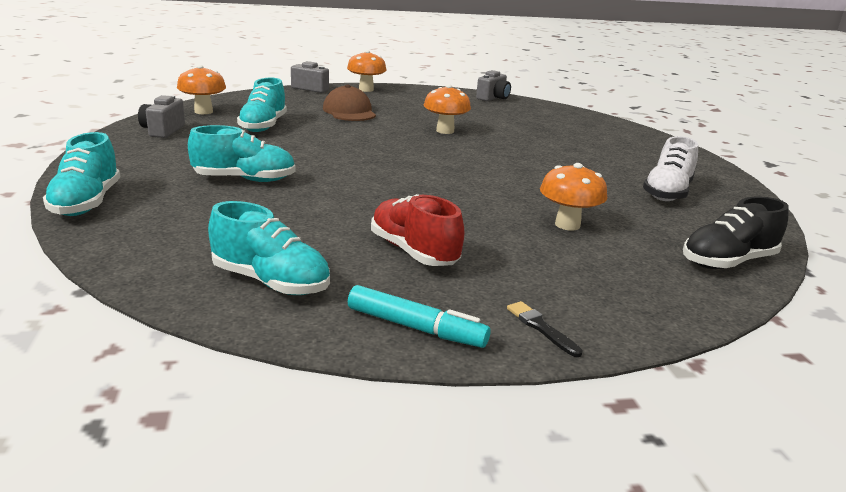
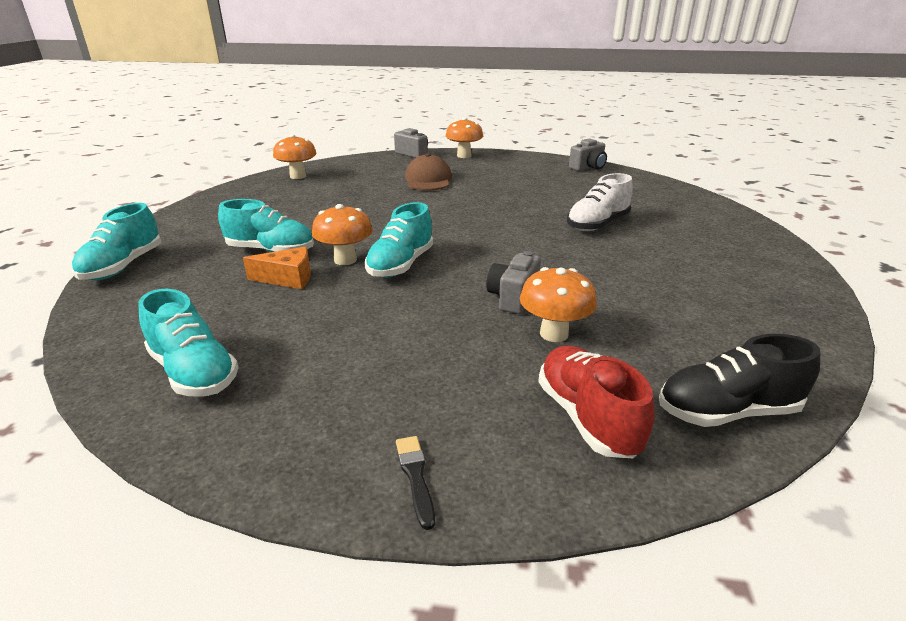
camera: 20 degrees right, 5 degrees up
(163, 131) = (247, 195): grey camera -> grey camera (513, 297)
(263, 126) = (336, 193): turquoise shoe -> turquoise shoe (401, 265)
(287, 201) = (288, 278): none -> orange cheese
(413, 252) = (358, 352): red shoe -> red shoe (587, 417)
(415, 327) = (281, 452): turquoise marker -> none
(445, 131) = (506, 205): orange mushroom -> orange mushroom (345, 260)
(667, 193) = (711, 300): white shoe -> white shoe (597, 224)

